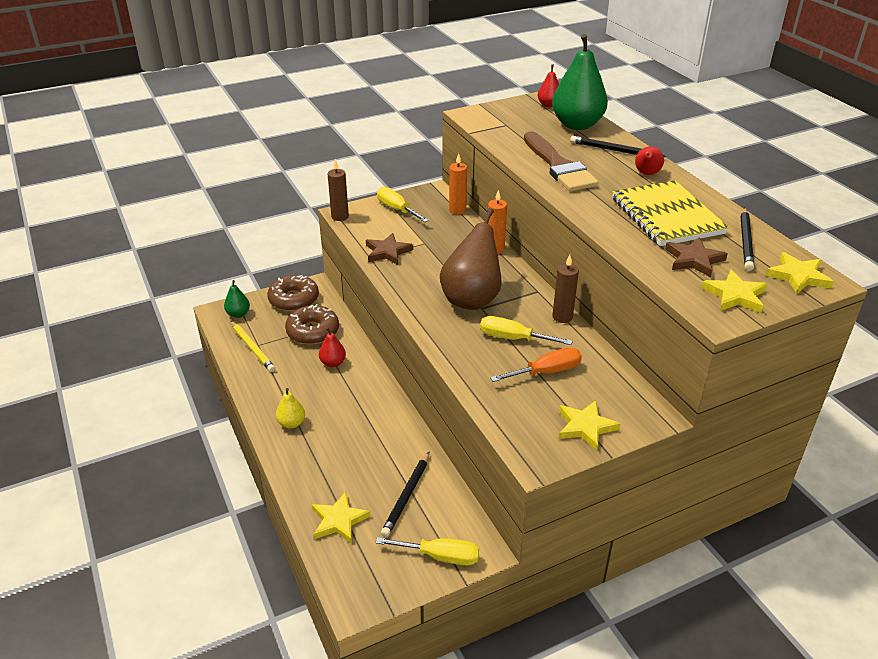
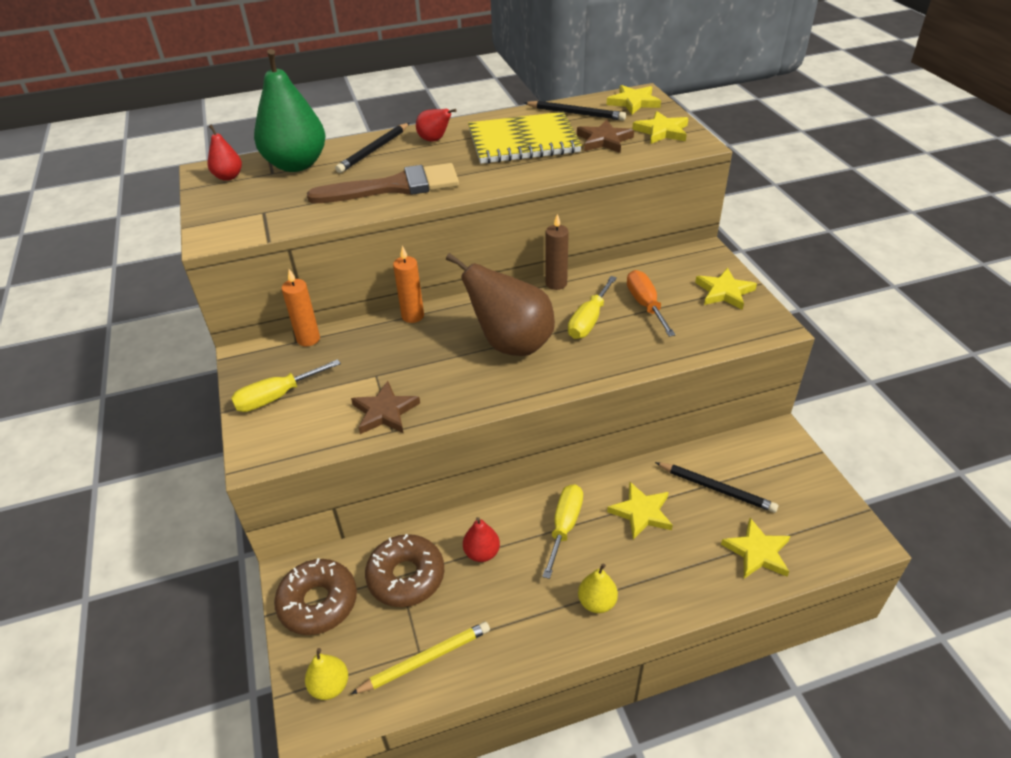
camera: 80 degrees left, 5 degrees up
(238, 314) = (330, 686): green pear -> yellow pear
(340, 217) = (266, 461): brown candle -> none
(376, 446) = (641, 512): none -> yellow star
(440, 556) = (793, 467): yellow screwdriver -> yellow screwdriver (564, 526)

